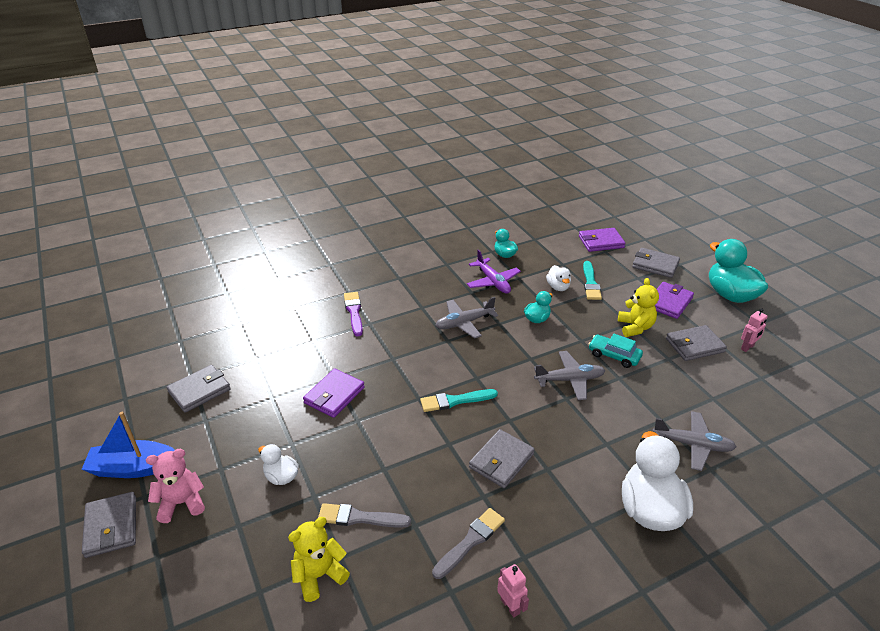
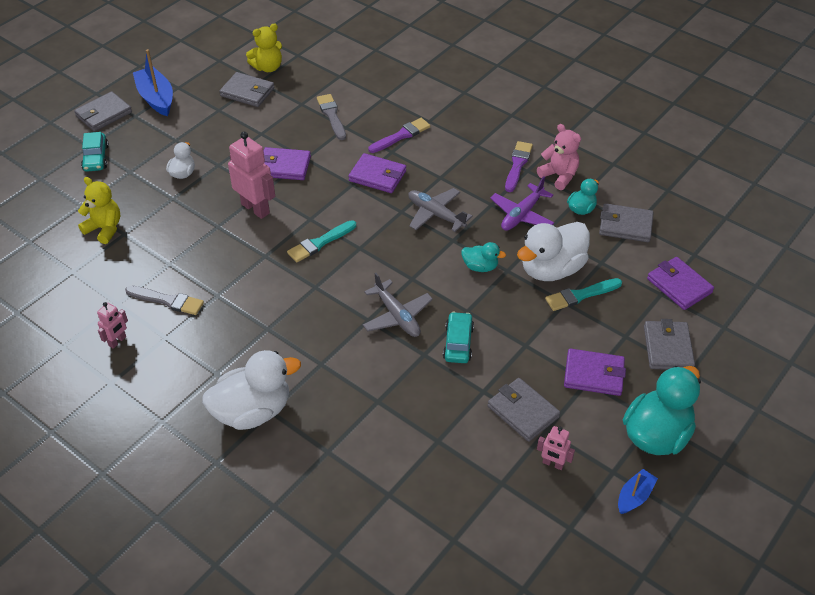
camera: 65 degrees right, 10 degrees up
(181, 503) = (136, 136): pink teddy bear -> pink teddy bear (559, 176)
(186, 554) = (96, 158): none -> turquoise car
(359, 518) = (163, 230): grey brush -> grey brush (332, 115)
(378, 432) = (255, 208): none -> pink robot
(394, 340) = (377, 176): none -> purple wallet
(437, 266) = (517, 165): none -> purple brush
(455, 401) = (320, 243): turquoise brush -> turquoise brush turned 90 degrees counterclockwise
(501, 461) = (262, 295): grey wallet -> grey wallet (625, 225)
(558, 287) = (551, 269): white duck -> white duck, size x2.00
(635, 327) = (521, 352): yellow teddy bear -> yellow teddy bear (268, 67)
(693, 445) = (355, 432): grey plane -> none
(782, 321) = (634, 496): none -> blue boat

